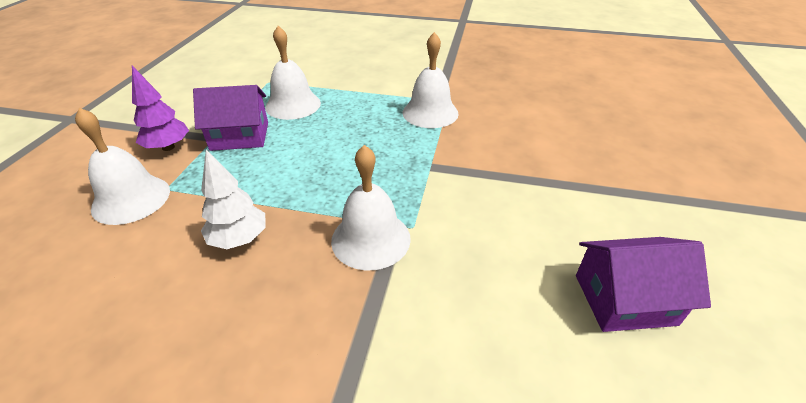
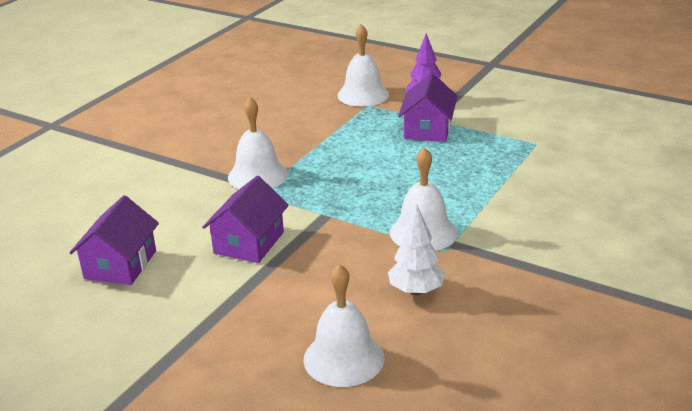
camera: 110 degrees right, 10 degrees down
(239, 239) = (294, 130): white tree -> white tree (416, 290)
(293, 105) = (476, 155): white bell -> white bell (344, 358)
(507, 204) = (249, 242): none -> purple house

